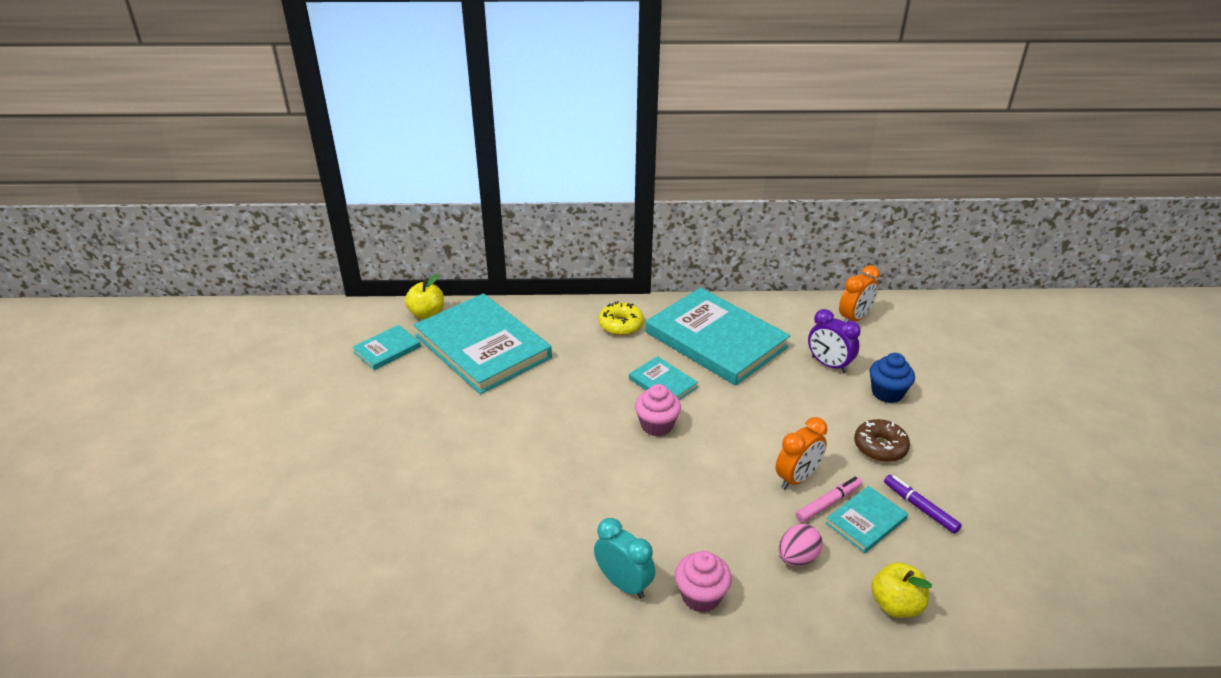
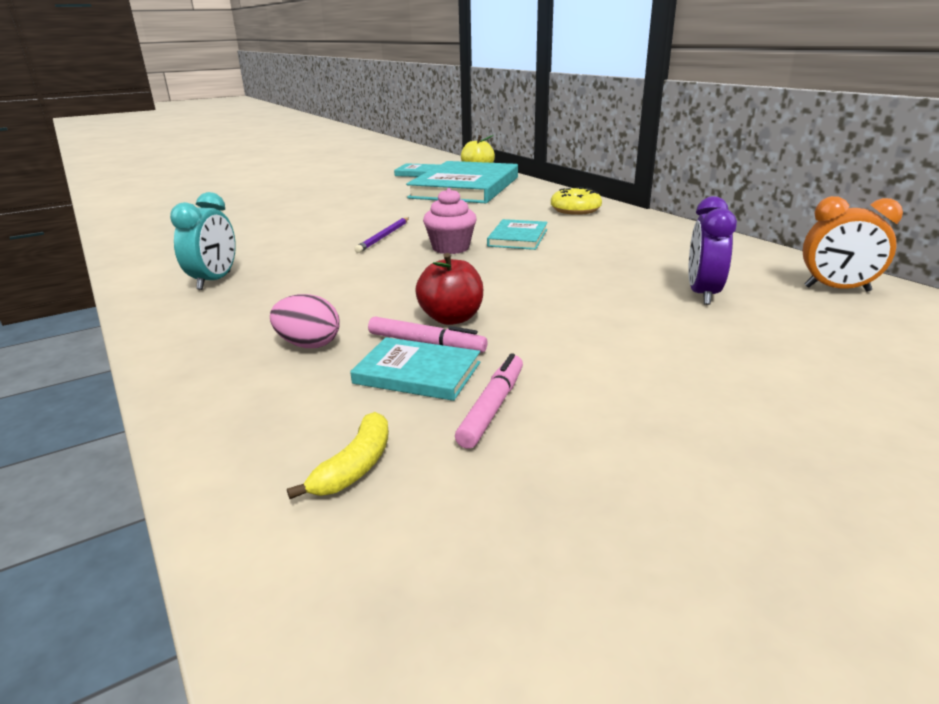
camera: 60 degrees right, 10 degrees down
(592, 450) = (384, 237): none -> purple pencil
(701, 596) = (214, 312): pink cupcake -> none
(716, 340) = (629, 240): turquoise book -> none
(797, 478) = (451, 318): orange clock -> red apple
(880, 447) = (588, 354): brown donut -> none
(887, 393) = (718, 337): blue cupcake -> none
(895, 605) = (261, 425): yellow apple -> none
(920, 508) = (492, 407): purple marker -> pink marker
(954, 577) = (355, 466): none -> yellow banana

